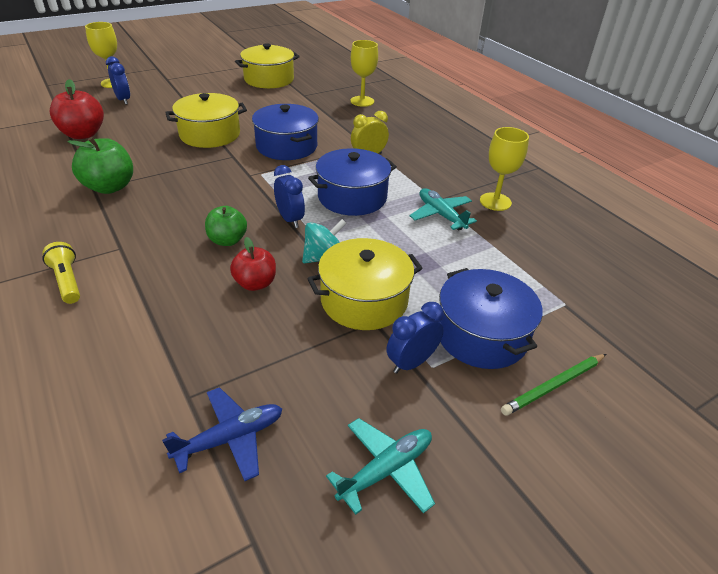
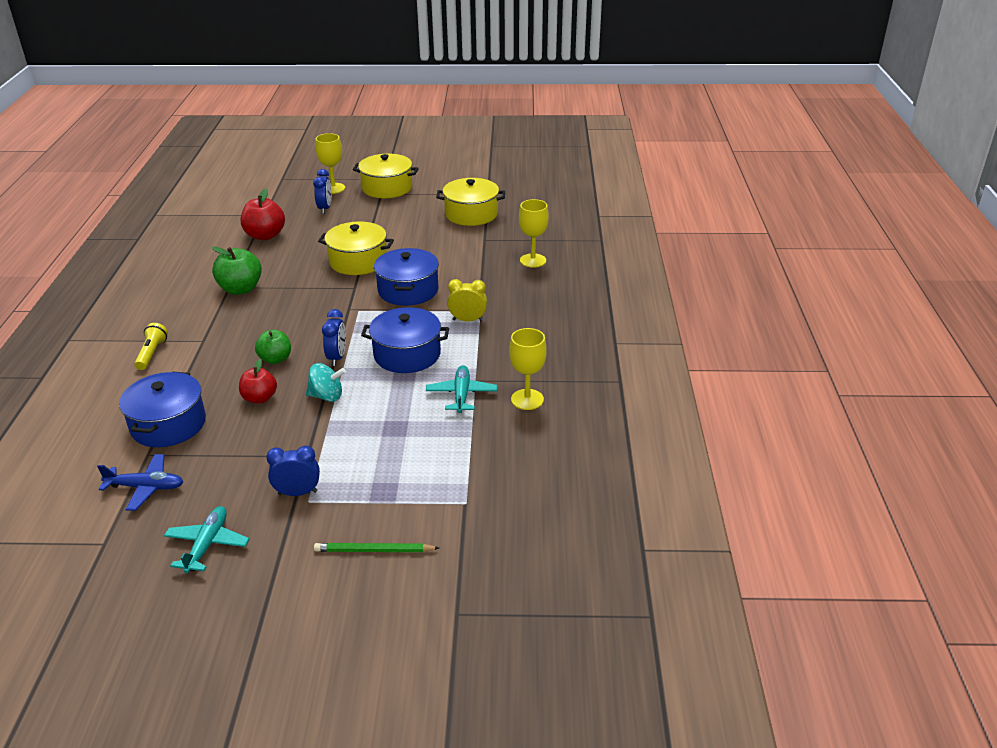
camera: 35 degrees right, 5 degrees down
(364, 300) = (317, 438): yellow pot -> yellow pot (387, 188)
(386, 470) = (207, 544): turquoise plane -> turquoise plane turned 75 degrees counterclockwise
(481, 335) = (369, 496): blue pot -> blue pot (168, 424)

